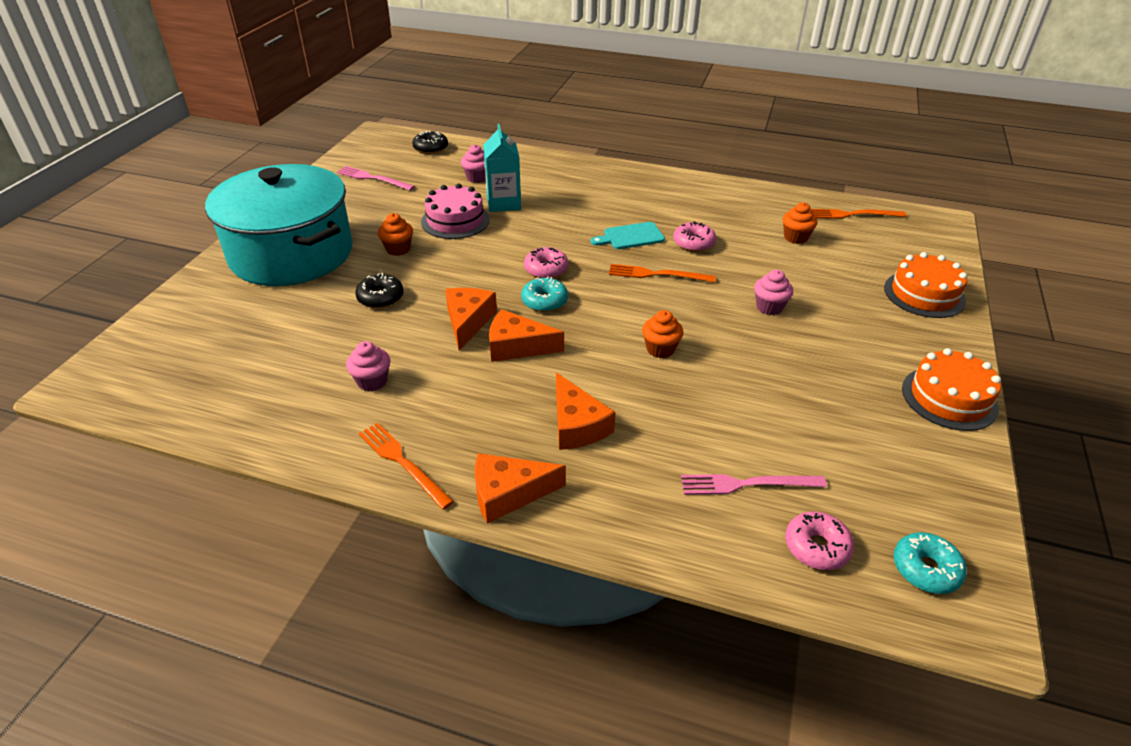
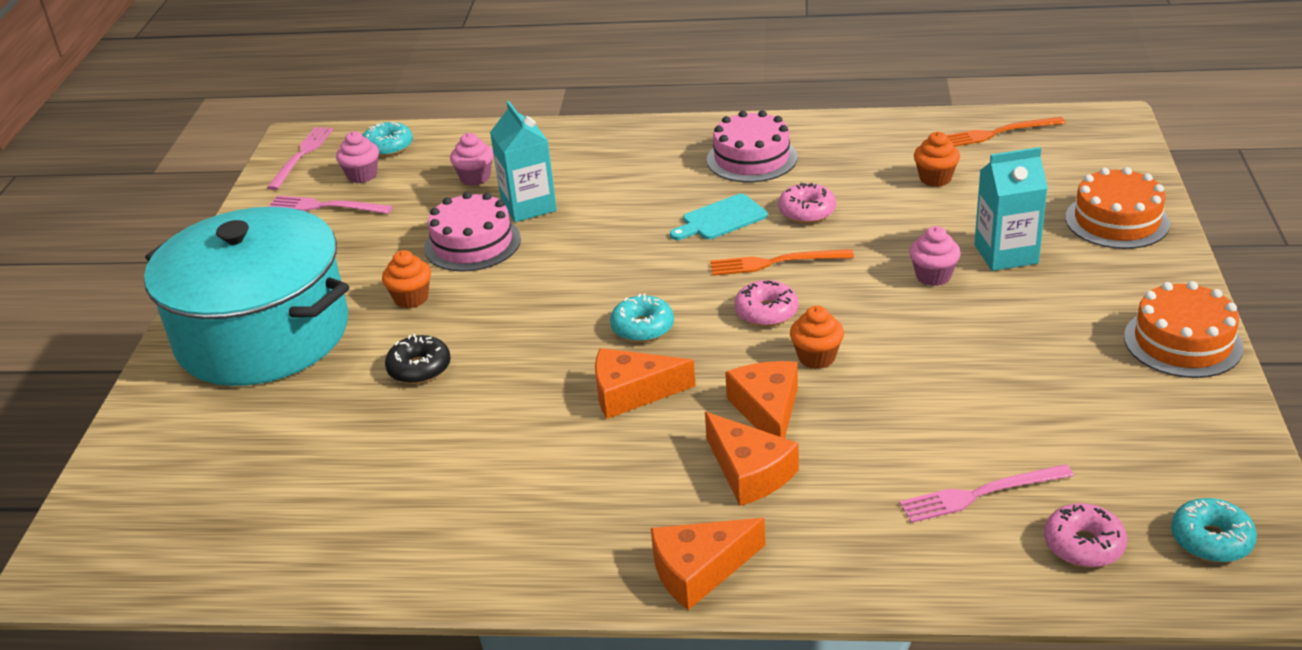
camera: 10 degrees left, 5 degrees down
(372, 381) = (462, 477): pink cupcake -> pink cupcake (362, 175)
(374, 144) = (302, 155): none -> pink fork
(402, 462) = (550, 565): orange fork -> none
(430, 148) = (388, 147): black donut -> turquoise donut
(468, 321) = (553, 375): orange cheese -> orange cheese (767, 411)
(546, 269) = (626, 285): pink donut -> pink donut (766, 312)
(669, 200) = (752, 158): none -> pink cake
(830, 302) = (1006, 254): none -> turquoise carton

